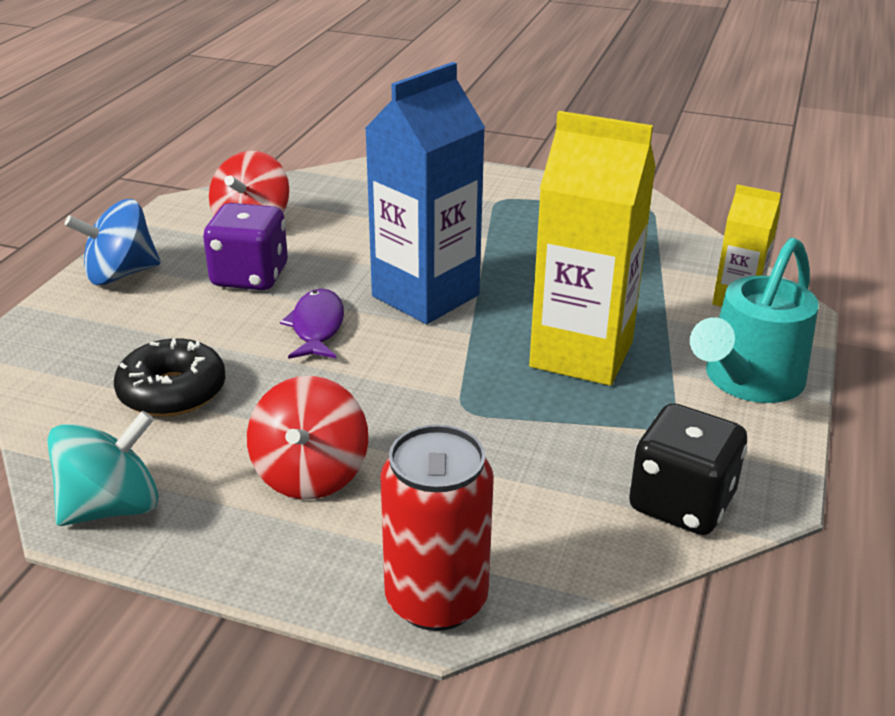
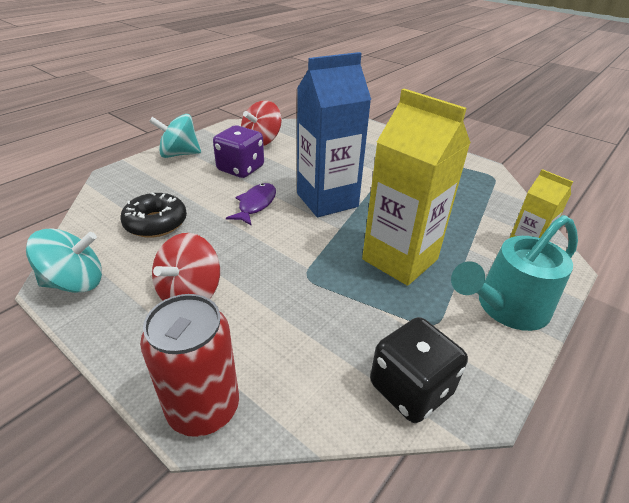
camera: 20 degrees right, 5 degrees up
(120, 274) = (179, 154): blue spinning top -> turquoise spinning top

